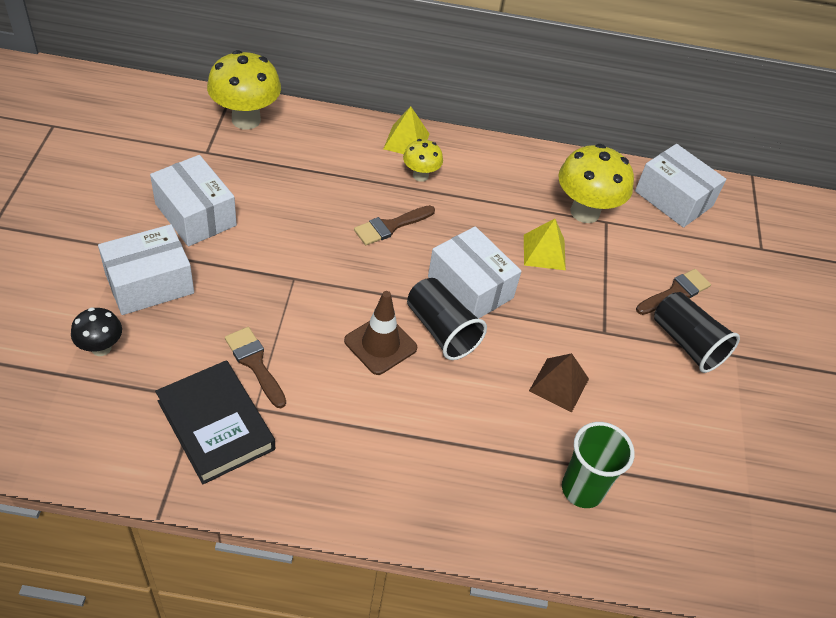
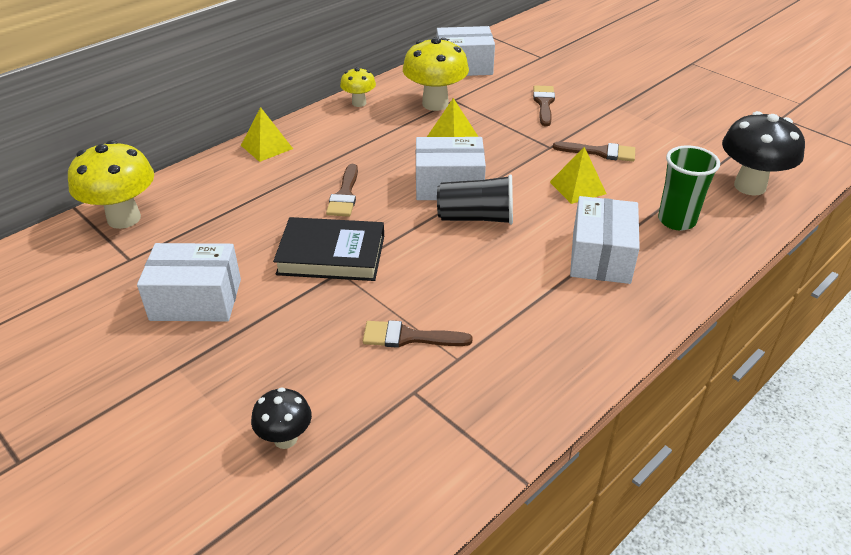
camera: 45 degrees left, 10 degrees down
(149, 283) = (243, 367): white box -> white box (600, 256)
(216, 425) = (454, 393): black book -> black book (331, 255)
(380, 344) = (459, 255): brown traffic cone -> none
(420, 175) = (311, 157): yellow mushroom -> yellow mushroom (359, 103)
(559, 384) = (577, 187): brown pyramid -> yellow pyramid
(637, 377) = (600, 152): none -> brown brush
(687, 343) = (590, 120): black cup -> none
(707, 534) = (749, 186): none -> black mushroom

